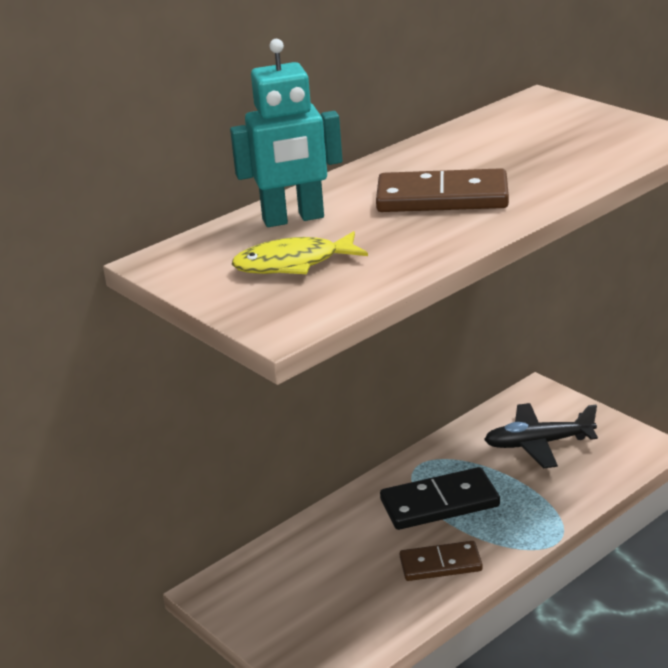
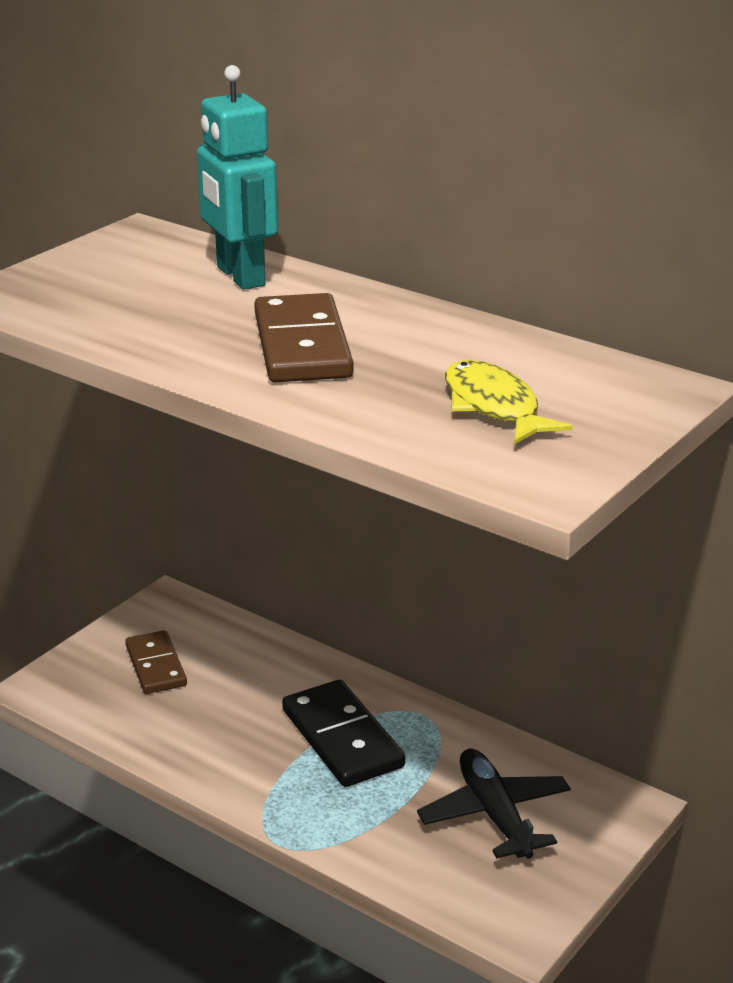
camera: 75 degrees right, 0 degrees up
(293, 264) = (127, 287): yellow fish -> yellow fish (494, 407)
(440, 564) = (224, 750): brown domino -> brown domino (155, 666)

